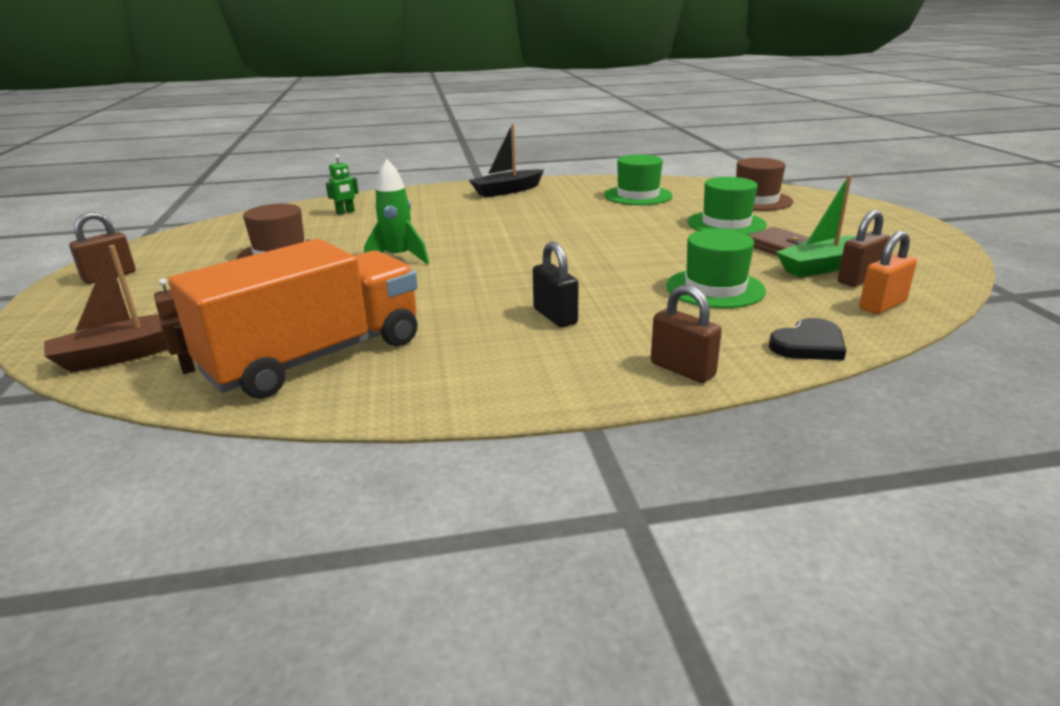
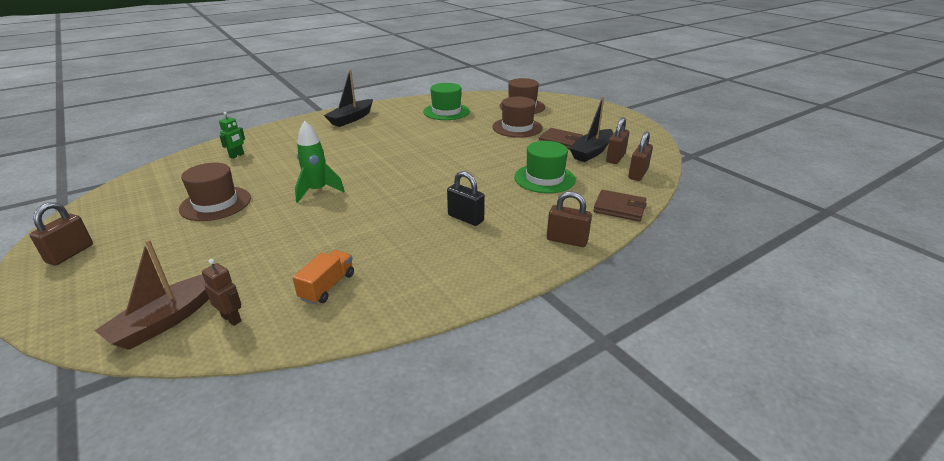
camera: 25 degrees left, 5 degrees up
(316, 357) = (327, 286): orange truck -> orange truck, size x0.41
(726, 224) = (517, 127): green hat -> brown hat
(809, 345) = (619, 208): black heart -> brown wallet
(823, 266) = (591, 152): green boat -> black boat
(882, 305) = (638, 174): orange padlock -> brown padlock

